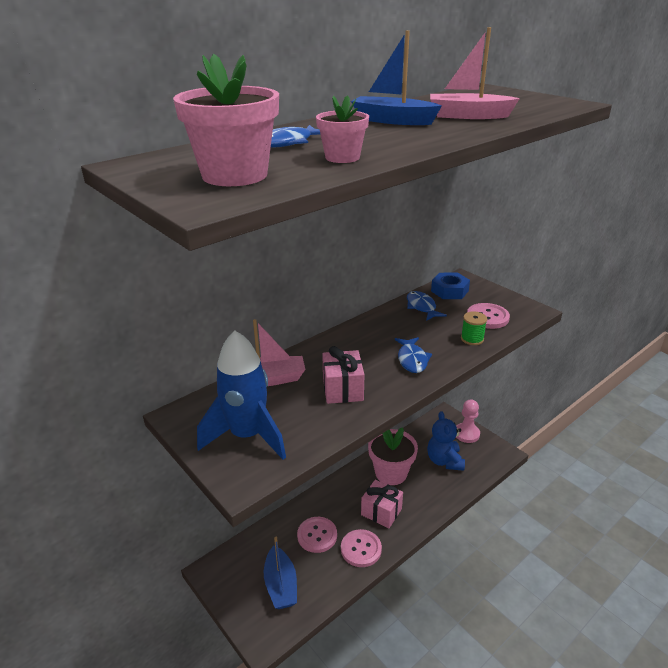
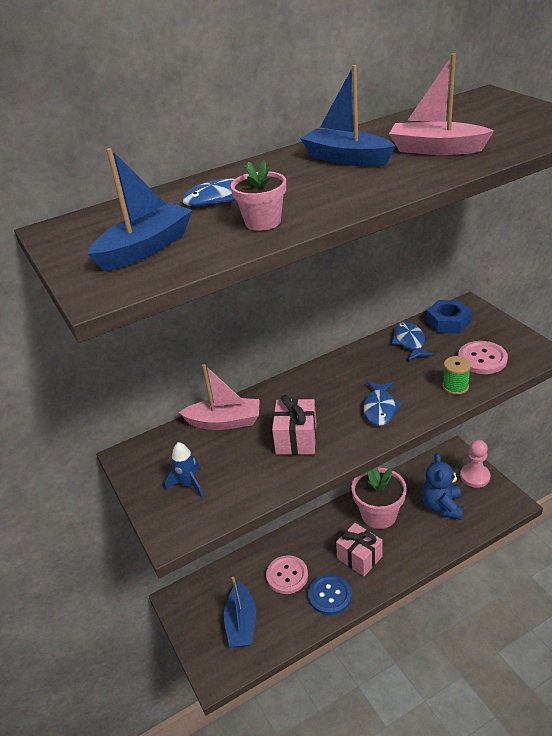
camera: 15 degrees right, 5 degrees up
(235, 175) = (146, 248): pink flower pot -> blue boat
(247, 436) = (189, 484): blue rocket -> blue rocket, size x0.47
(361, 549) = (330, 595): pink button -> blue button

